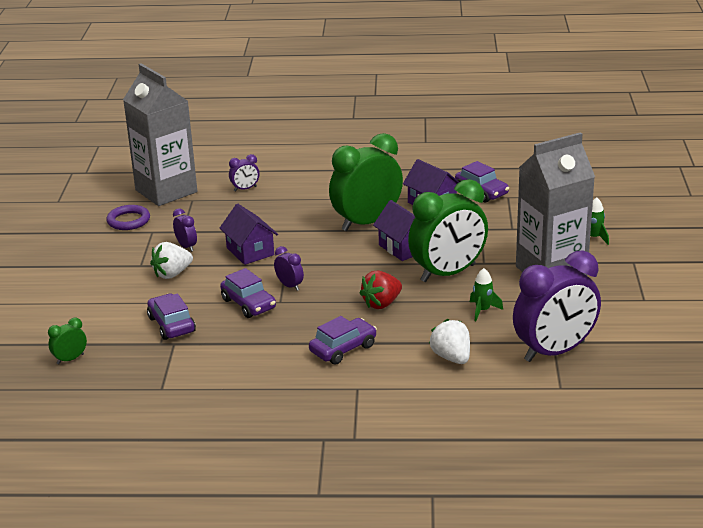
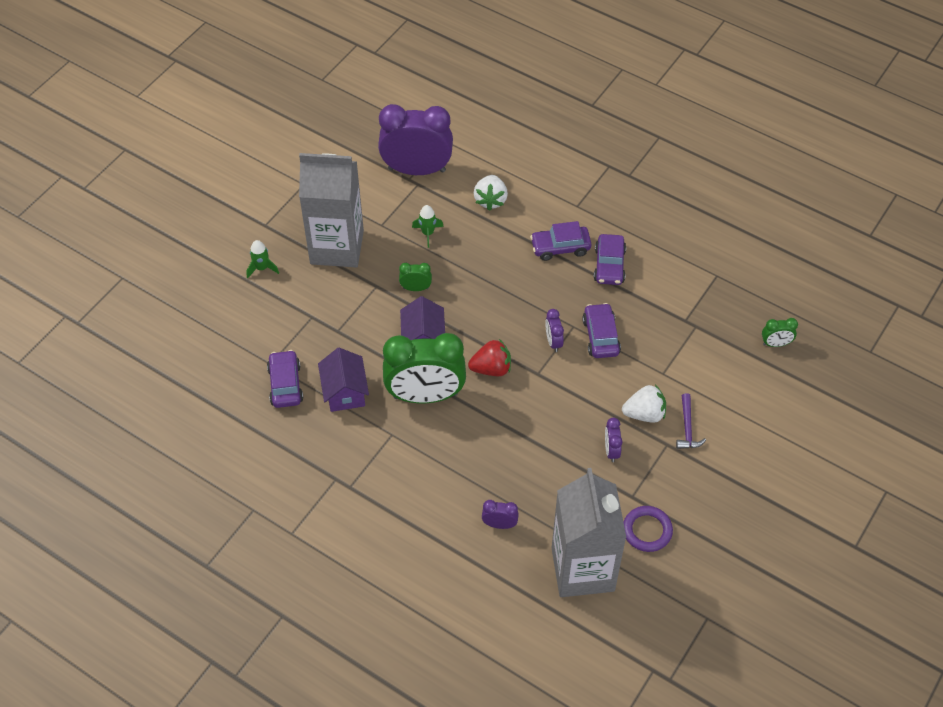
camera: 150 degrees left, 25 degrees up
(128, 279) = (687, 428): none -> purple hammer
(171, 325) = (677, 344): purple car -> purple car (609, 265)
(250, 251) = (557, 410): purple house -> none
(381, 303) = (496, 281): red strawberry -> red strawberry (491, 369)
(448, 273) = (416, 288): green clock -> green clock, size x0.42

